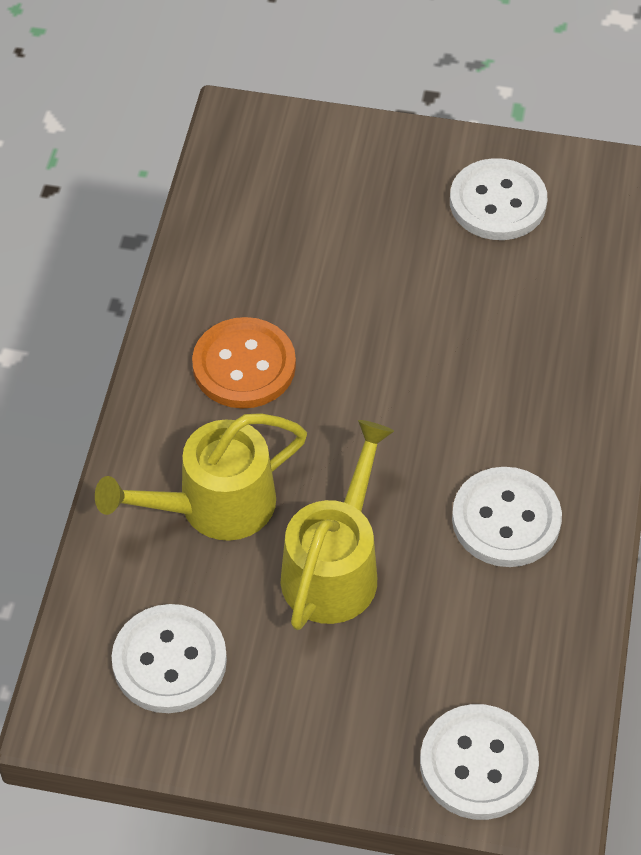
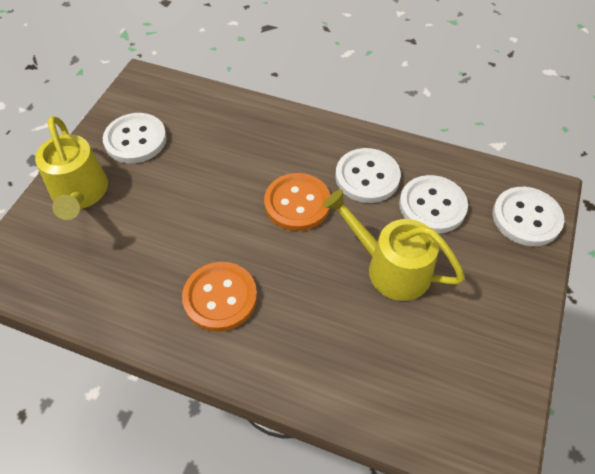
camera: 80 degrees left, 0 degrees up
(169, 661) = (456, 377): white button -> white button (432, 206)
(213, 506) = (334, 333): yellow watering can -> yellow watering can (80, 194)
(427, 430) = (297, 203): none -> orange button

